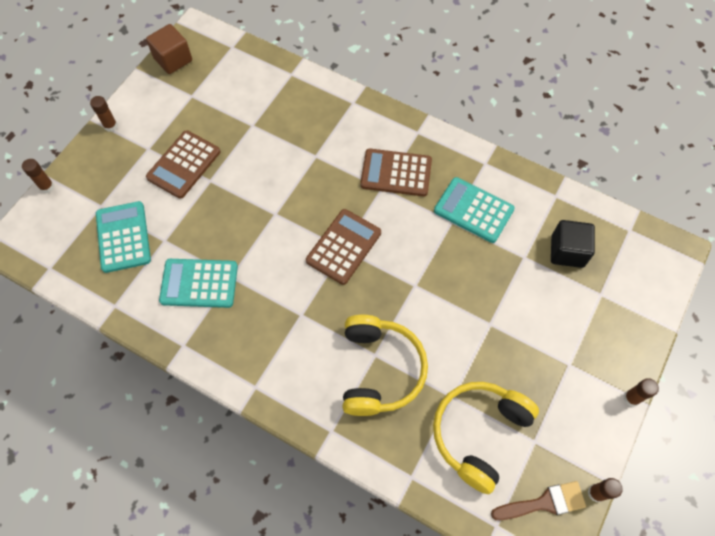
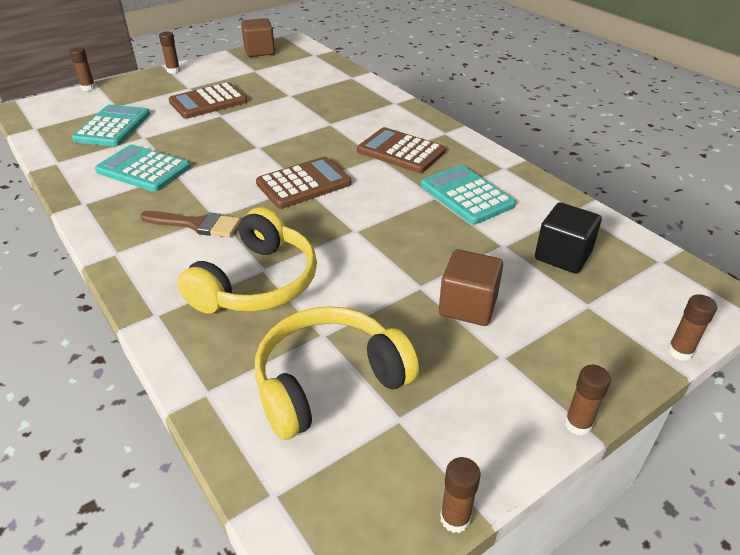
camera: 25 degrees right, 25 degrees down
(529, 329) = (468, 306): none -> brown cube
(544, 502) = (365, 496): brown brush -> brown brush (196, 224)
(666, 313) = (680, 352): none -> brown glue stick

